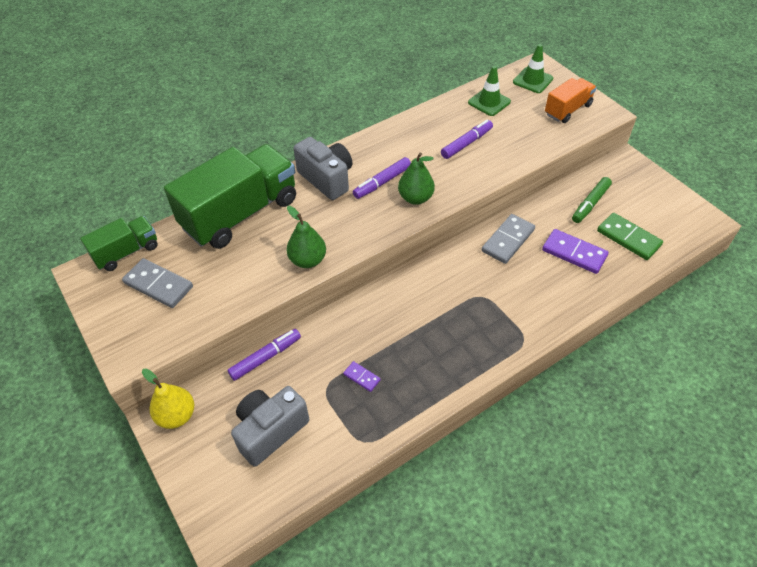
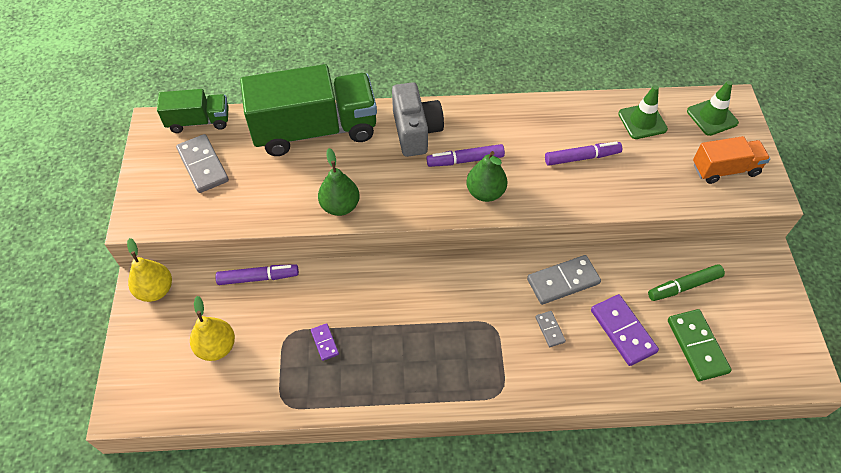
camera: 30 degrees right, 5 degrees up
(270, 431) = (217, 347): grey camera -> yellow pear
(524, 278) = (550, 329): none -> grey domino

